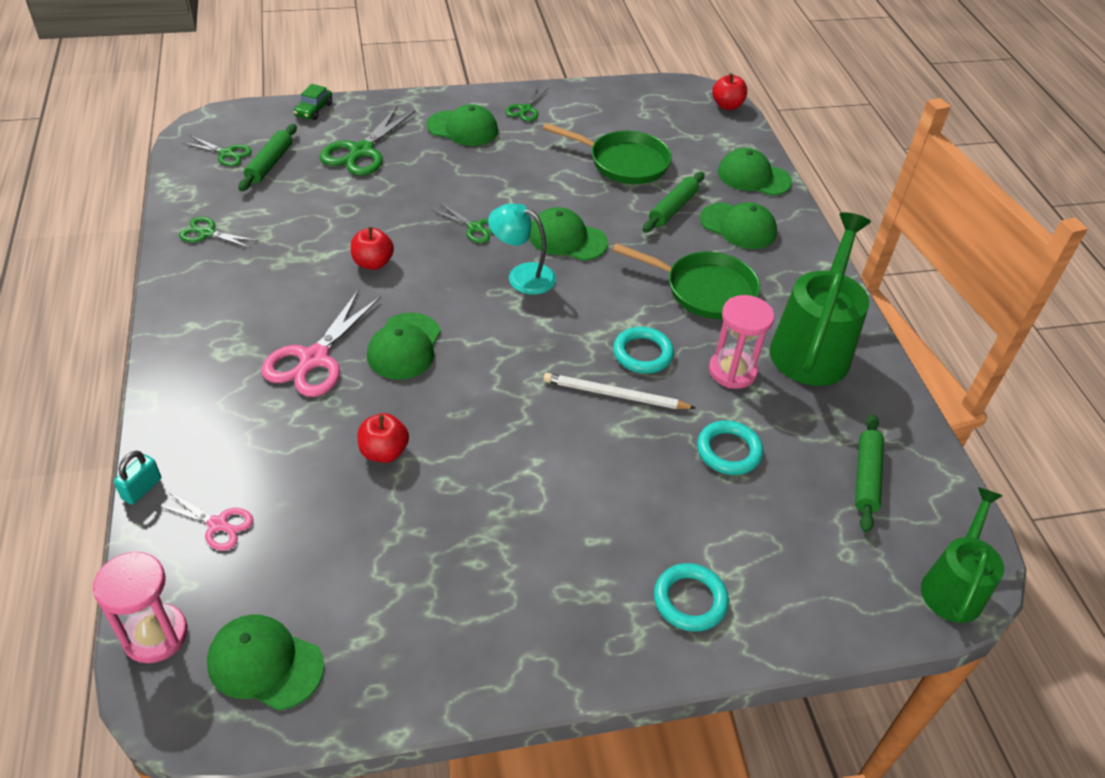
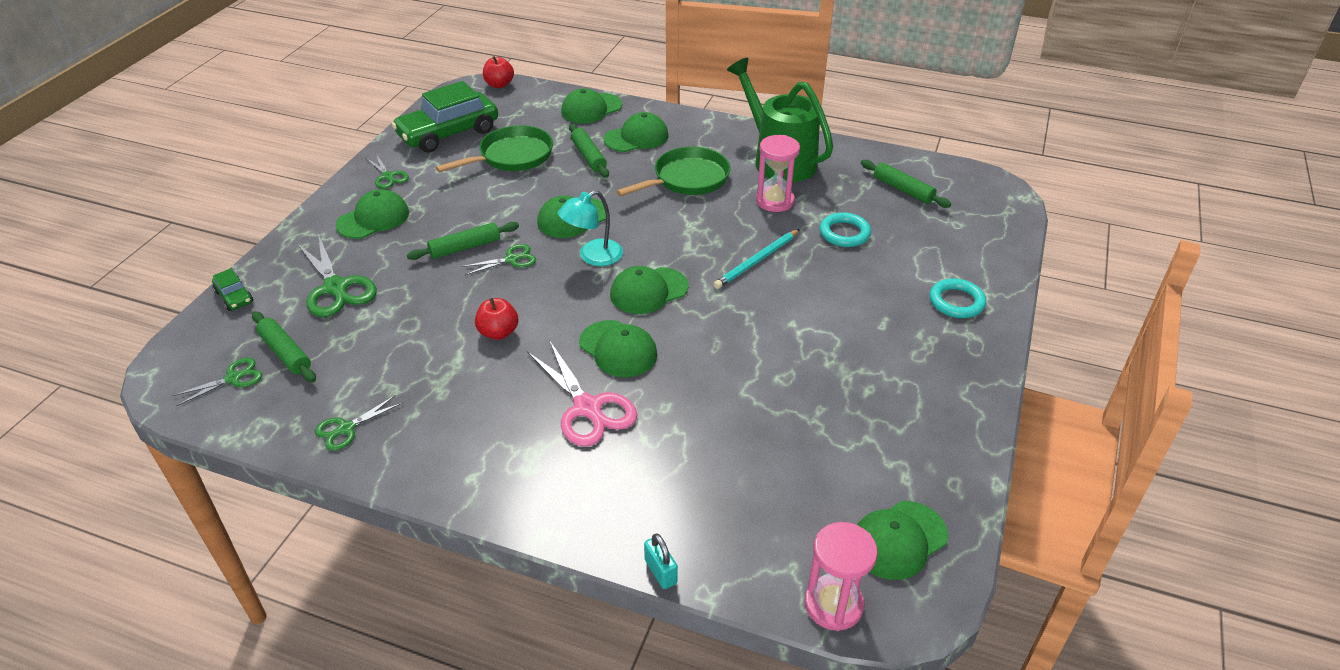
camera: 55 degrees left, 5 degrees down
(217, 524) = (737, 529): pink scissors -> none
(384, 452) = (726, 401): red apple -> none
(468, 194) = (465, 247): none -> green rolling pin
(502, 333) = (648, 291): none -> green cap
(615, 395) = (756, 261): white pencil -> turquoise pencil
(619, 112) = (448, 133): none -> green car
(642, 353) = (726, 232): turquoise ring -> none
(953, 585) = (1001, 197): green watering can -> none

